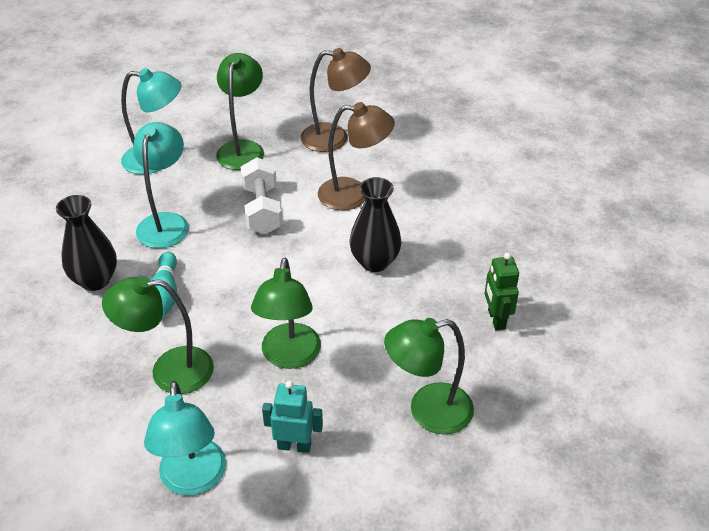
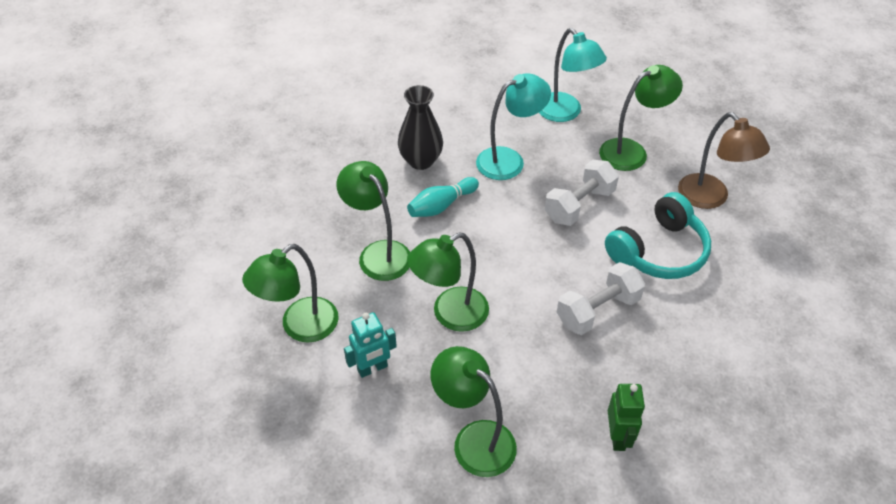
camera: 55 degrees right, 5 degrees up
(193, 480) = (300, 327): turquoise lamp -> green lamp
(294, 445) = (372, 368): turquoise robot -> turquoise robot turned 90 degrees clockwise
(354, 194) = (659, 251): brown lamp -> turquoise headphones
(374, 262) = (598, 310): black vase -> white dumbbell
(496, 319) = (618, 437): green robot -> green robot turned 135 degrees clockwise

